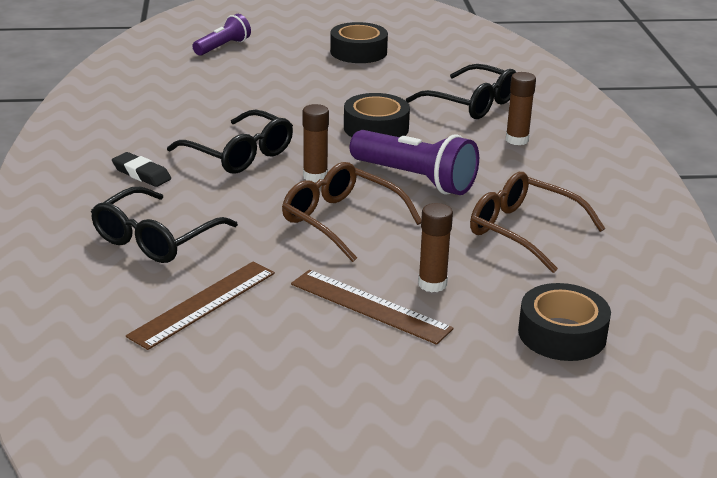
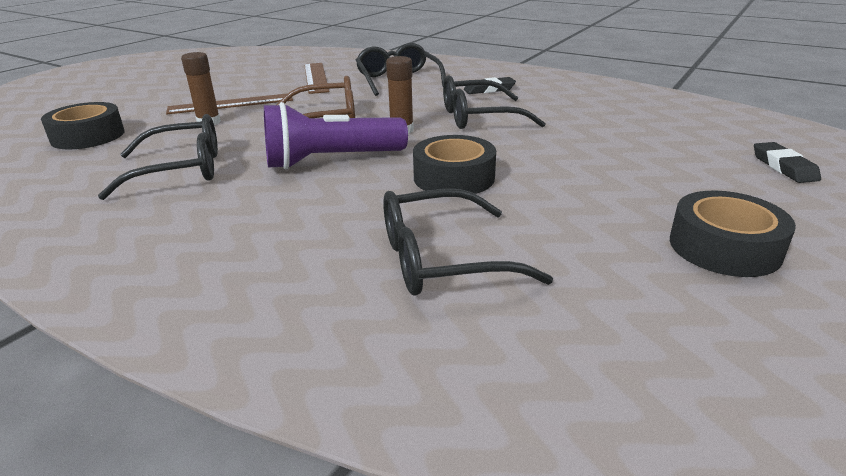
camera: 130 degrees right, 0 degrees up
(223, 47) = (783, 167): purple flashlight -> black eraser
(517, 140) = (306, 243): brown glue stick -> none
(523, 231) = (182, 170): brown glasses -> black glasses

